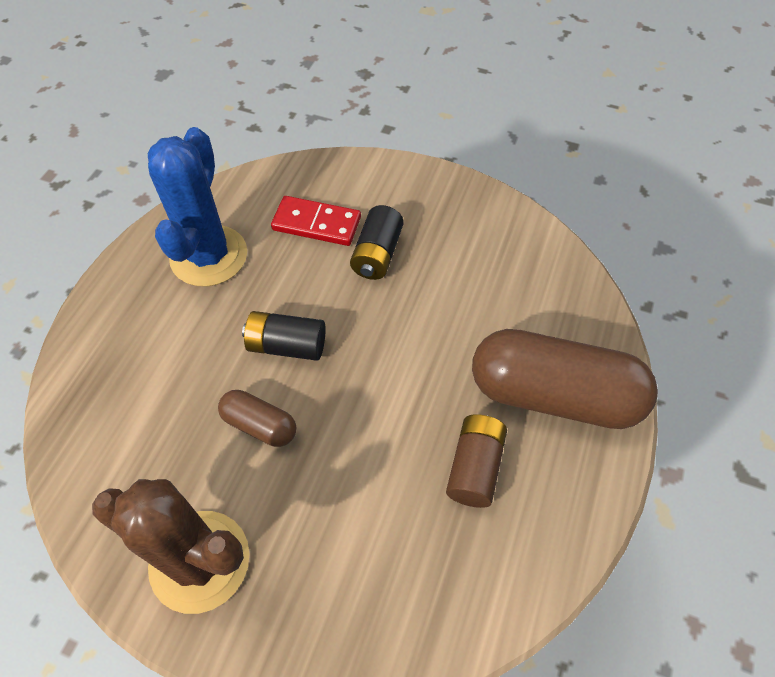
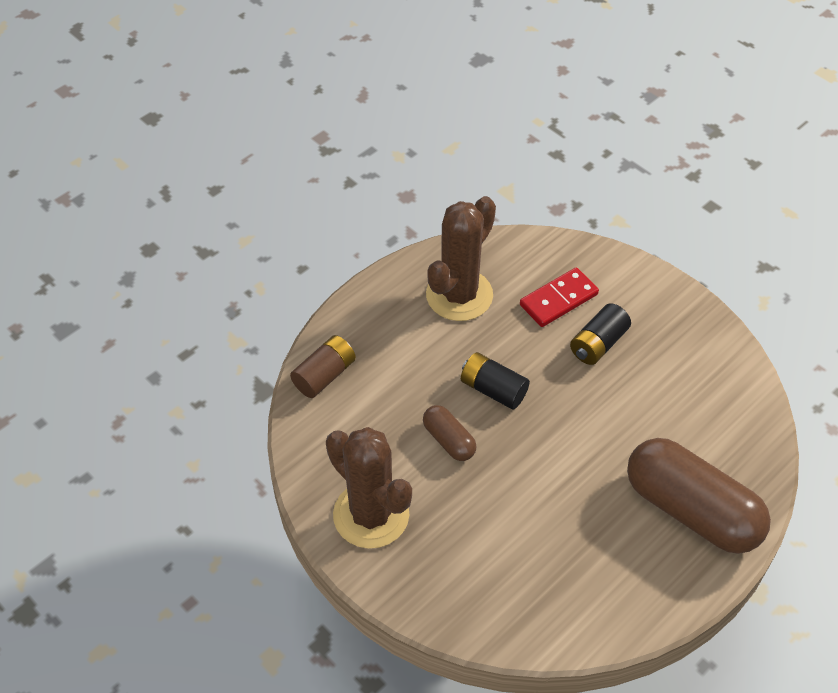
camera: 25 degrees right, 5 degrees down
(209, 256) = (459, 295): blue cactus -> brown cactus
(316, 223) = (558, 299): red domino -> red domino turned 75 degrees counterclockwise
(474, 467) = (599, 535): brown battery -> brown battery (324, 375)

